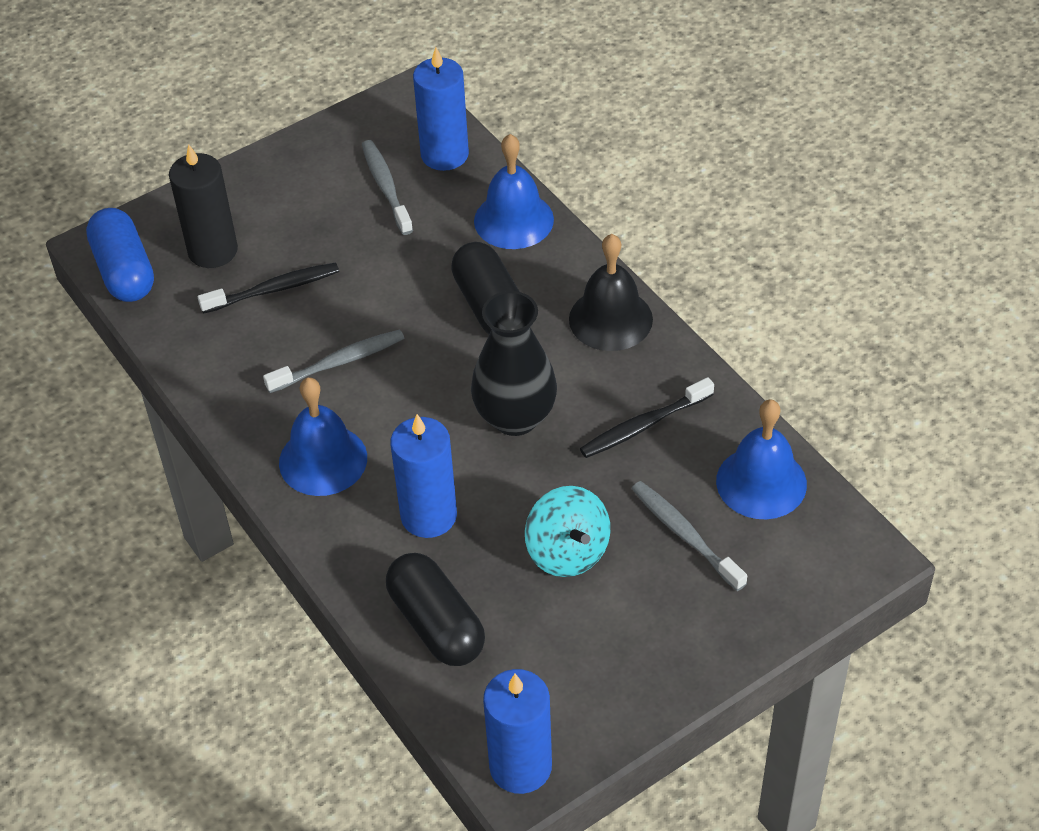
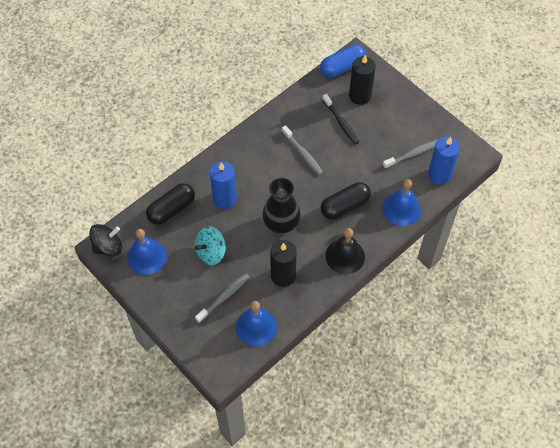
camera: 80 degrees right, 10 degrees up
(323, 460) = (249, 157): blue bell -> blue bell (147, 257)
(520, 766) = (108, 247): blue candle -> black spinning top
(644, 425) = (283, 276): black toothbrush -> black candle

